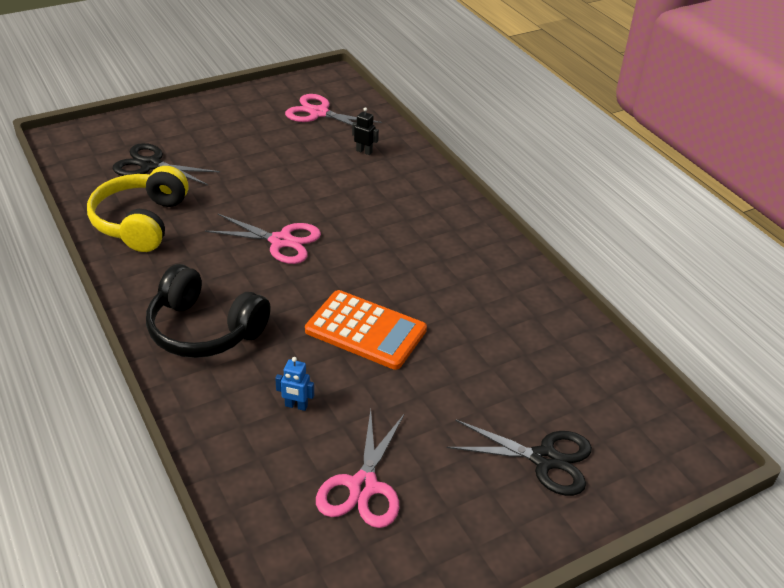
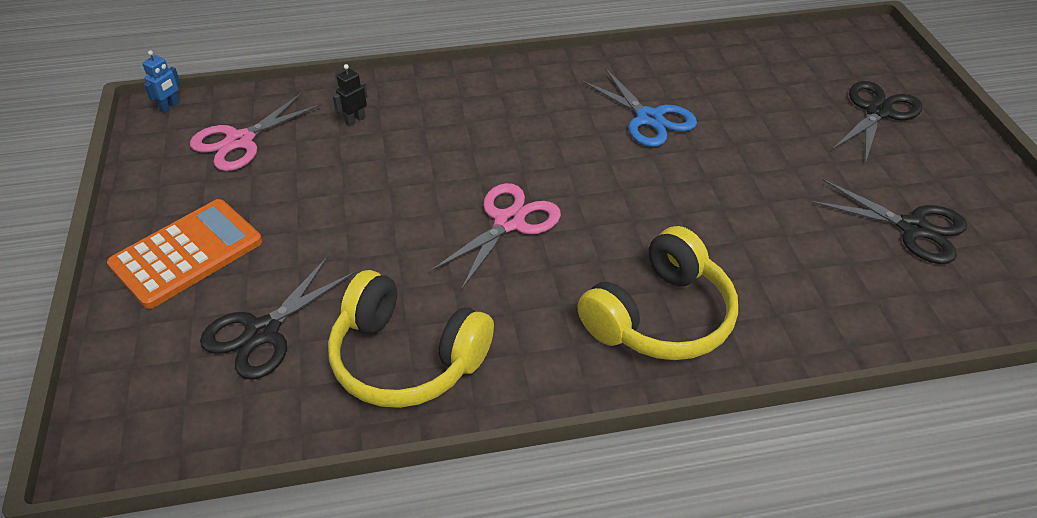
camera: 70 degrees left, 5 degrees up
(205, 329) = (660, 316): black headphones -> yellow headphones
(296, 406) = (800, 257): blue robot -> blue robot (170, 106)
(363, 486) = (913, 228): pink scissors -> black scissors
(365, 330) = (690, 183): orange calculator -> orange calculator (187, 253)
(444, 296) = (649, 119): none -> blue scissors

